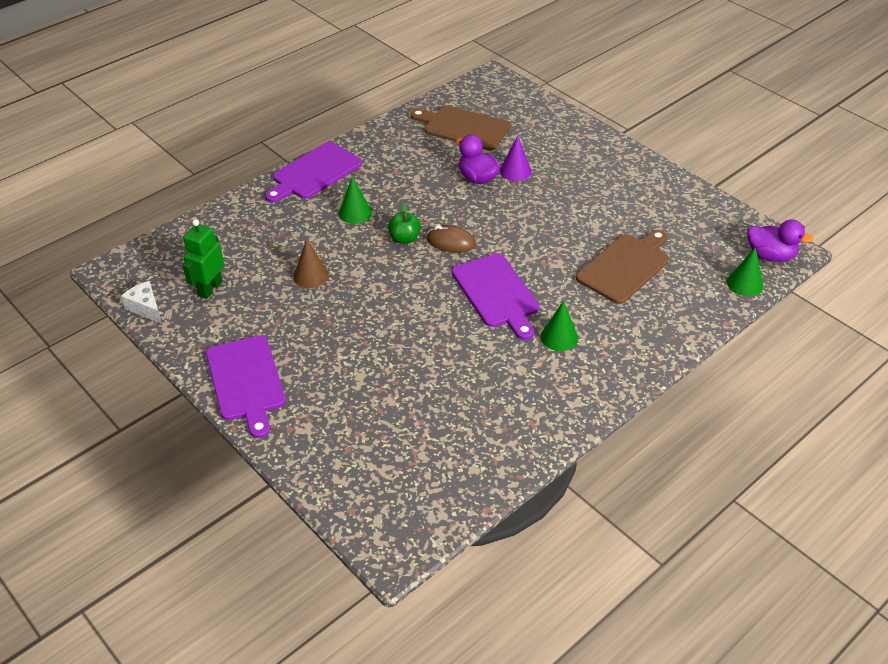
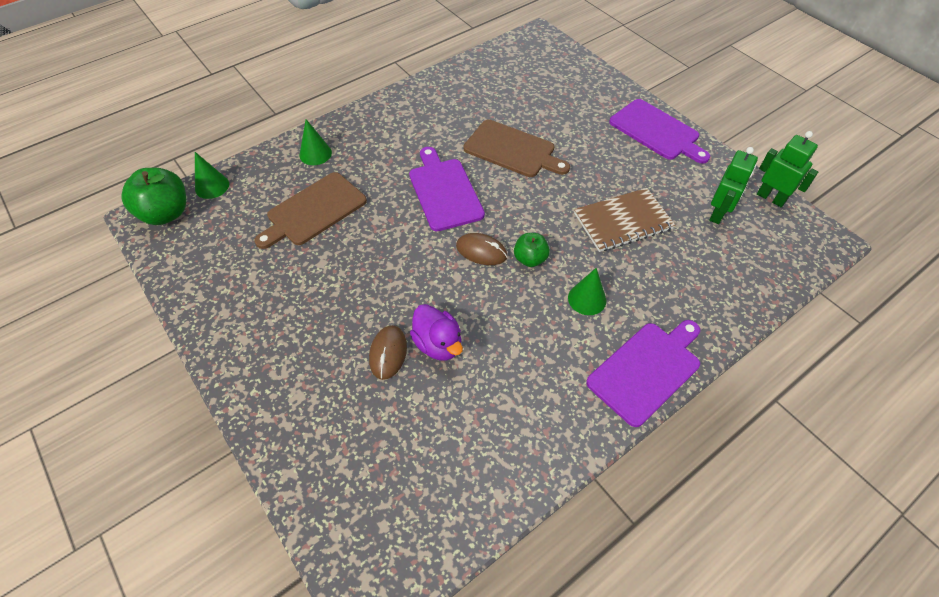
camera: 175 degrees left, 10 degrees up
(146, 308) = (771, 198): white cheese -> green robot
(246, 381) = (656, 131): purple cutting board -> purple cutting board turned 150 degrees clockwise
(311, 276) = (623, 221): brown cone -> brown notebook
(463, 128) = (442, 450): brown cutting board -> brown cutting board (512, 150)
(515, 171) = (388, 353): purple cone -> brown mouse
(559, 337) = (399, 149): green cone -> green cone (315, 154)
(770, 255) = (166, 213): purple duck -> green apple

